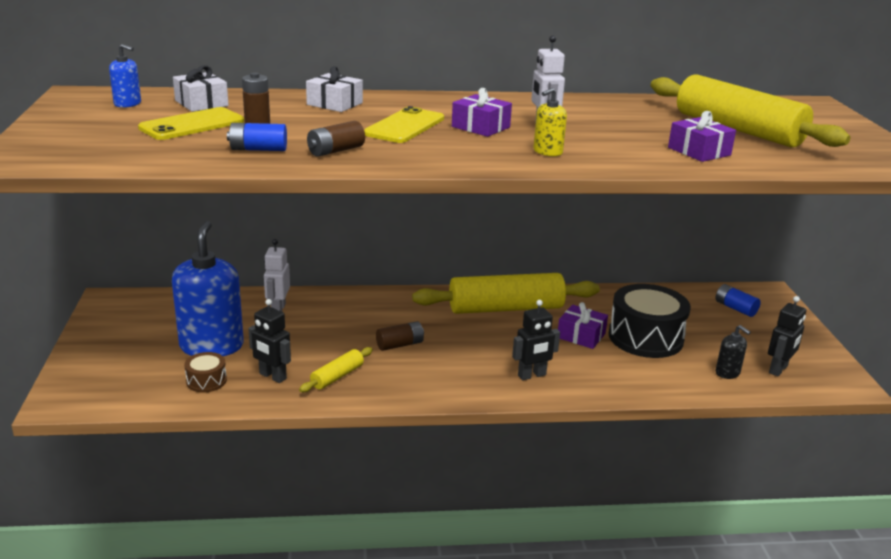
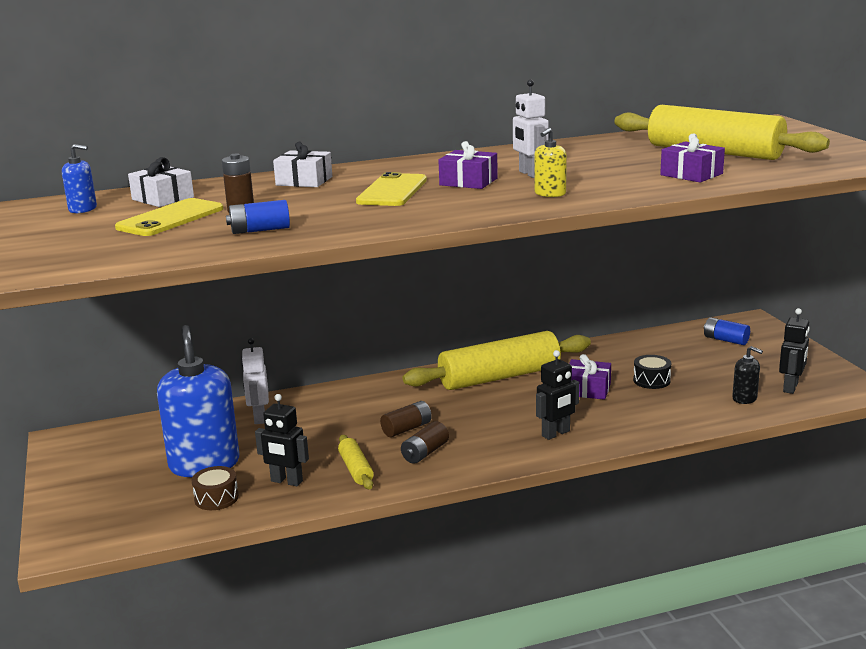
camera: 10 degrees left, 5 degrees down
(335, 151) = (340, 221): brown battery -> brown battery (425, 453)
(337, 376) = (356, 469): yellow rolling pin -> yellow rolling pin turned 45 degrees counterclockwise
(645, 337) = (651, 380): black drum -> black drum, size x0.47

